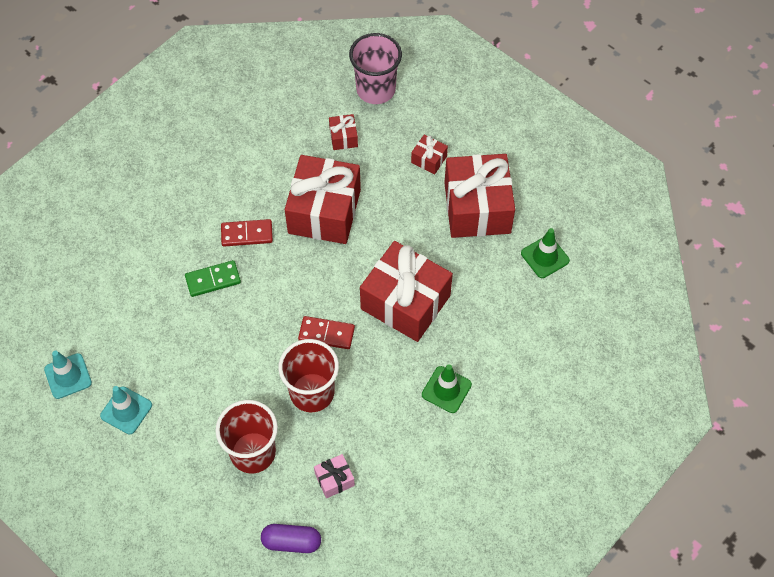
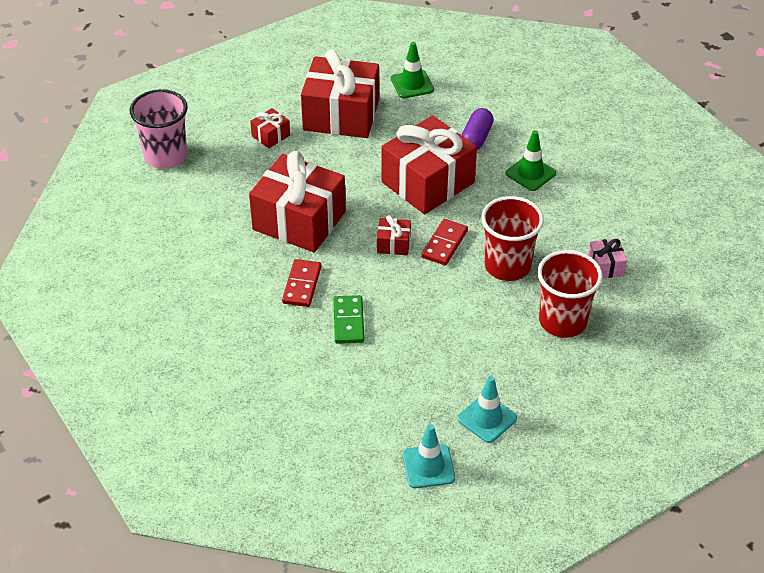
camera: 75 degrees left, 15 degrees down
(291, 542) = (665, 308): purple capsule -> purple capsule (476, 138)
(343, 137) = (214, 190): red gift -> red gift (393, 244)

